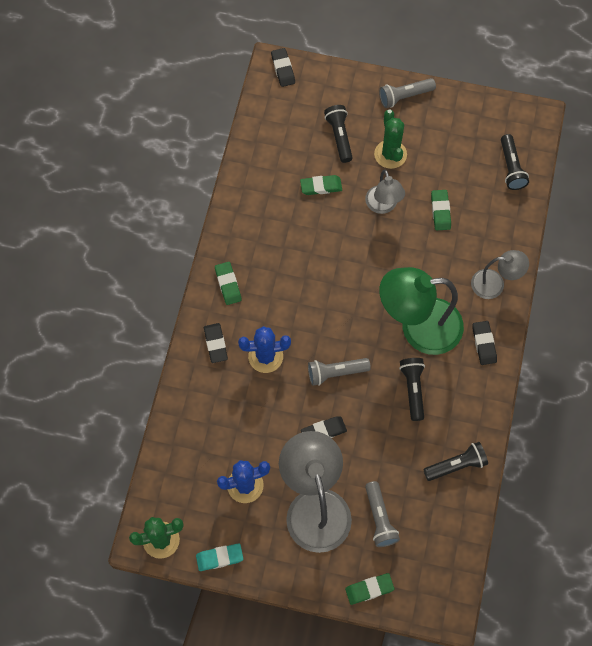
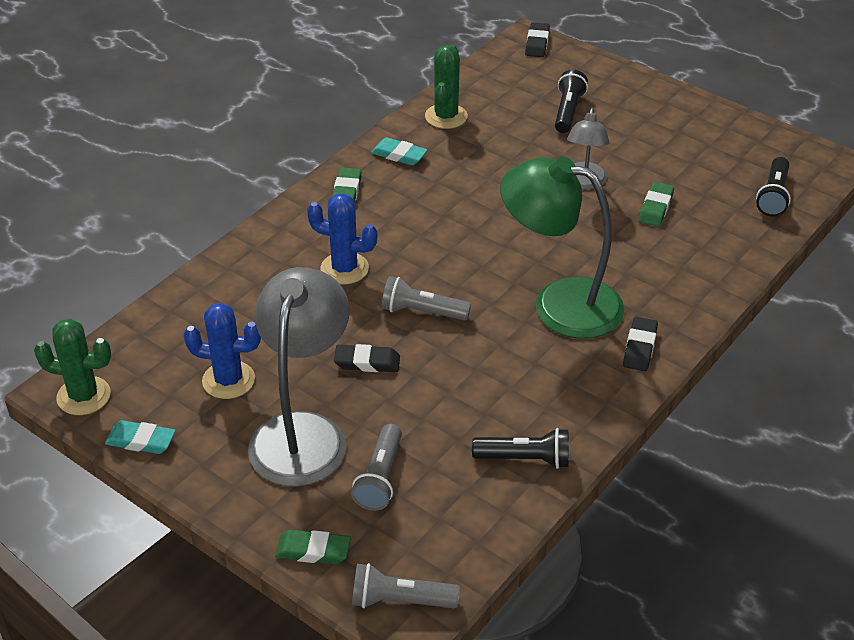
camera: 25 degrees right, 25 degrees down
(215, 344) = (292, 238): black eraser -> none
(244, 231) = (399, 155): none -> turquoise eraser
(321, 186) = (517, 145): green eraser -> none
(390, 154) = (621, 142): green cactus -> green cactus (446, 116)
(404, 96) = (670, 101): grey flashlight -> grey flashlight (400, 600)
(413, 389) = (514, 361): black flashlight -> none
(495, 284) = (689, 294): grey lamp -> none

